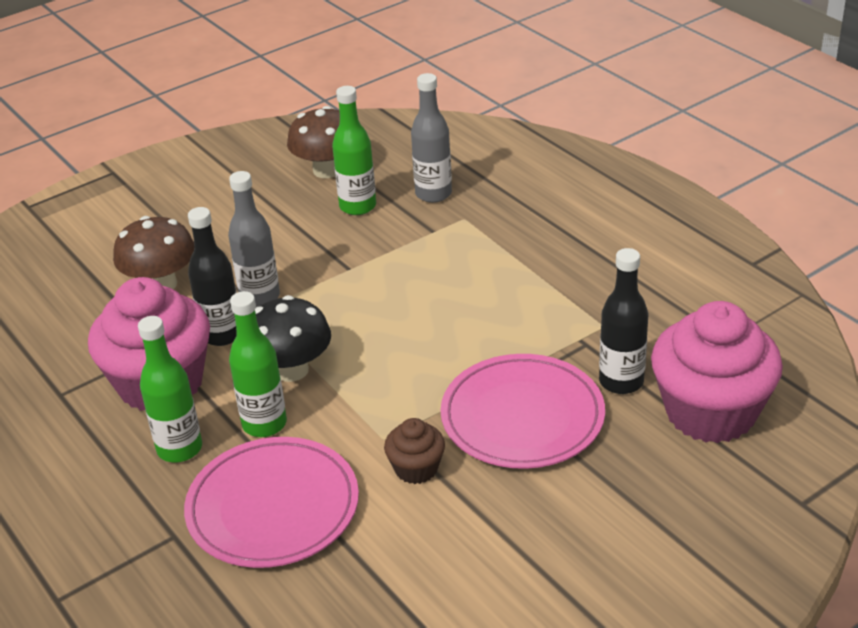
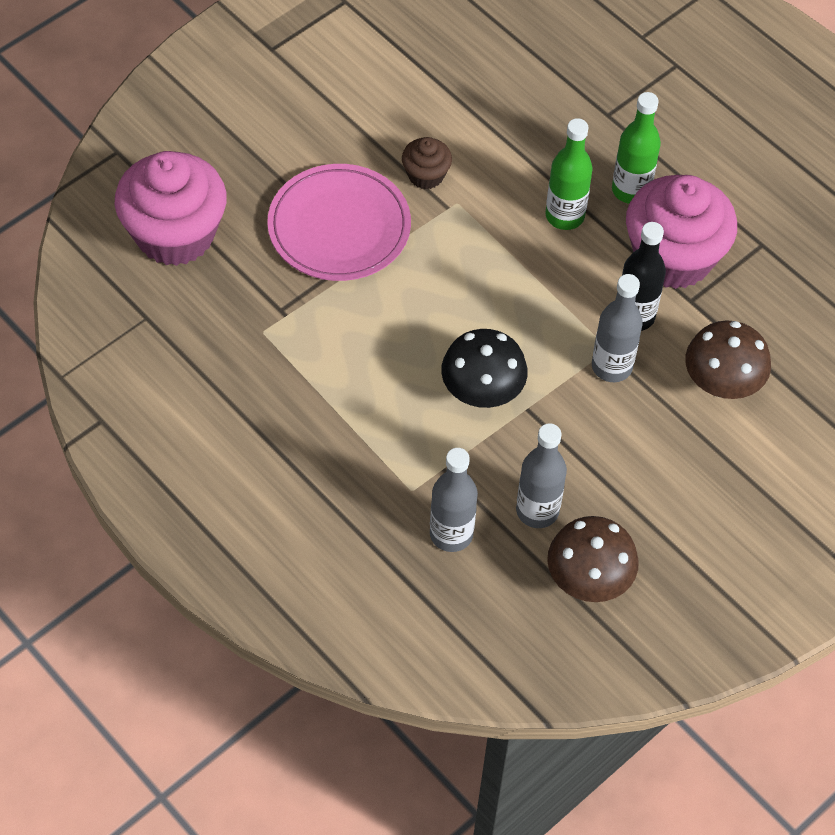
camera: 170 degrees right, 20 degrees up
(273, 507) = (536, 139): pink plate -> none
(291, 370) = (555, 274): black mushroom -> black mushroom (482, 392)
(357, 206) = (537, 511): green bottle -> grey bottle
(621, 381) = (250, 266): black bottle -> none

